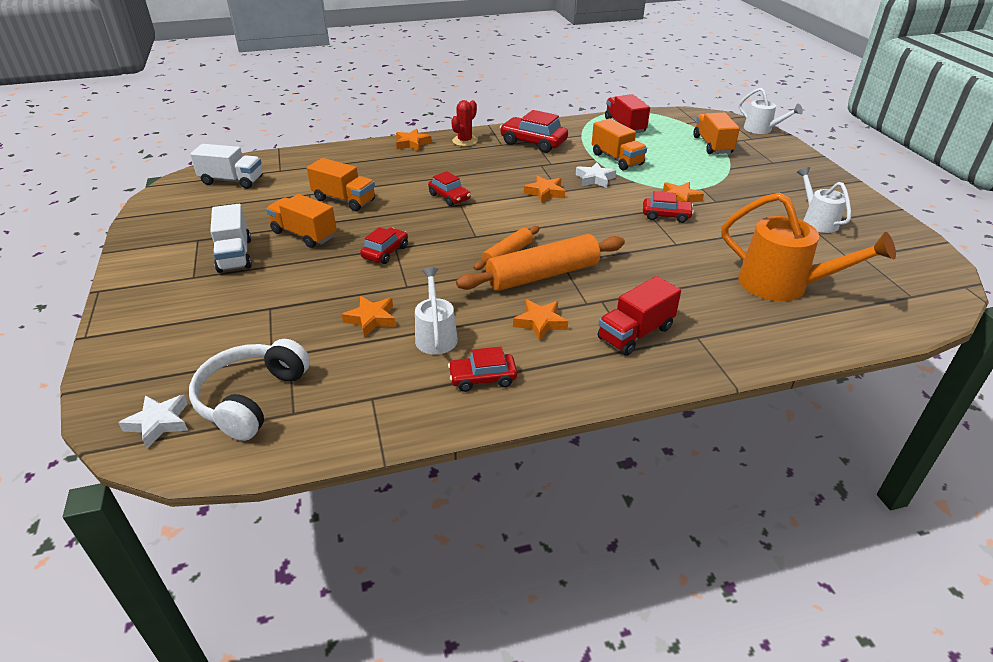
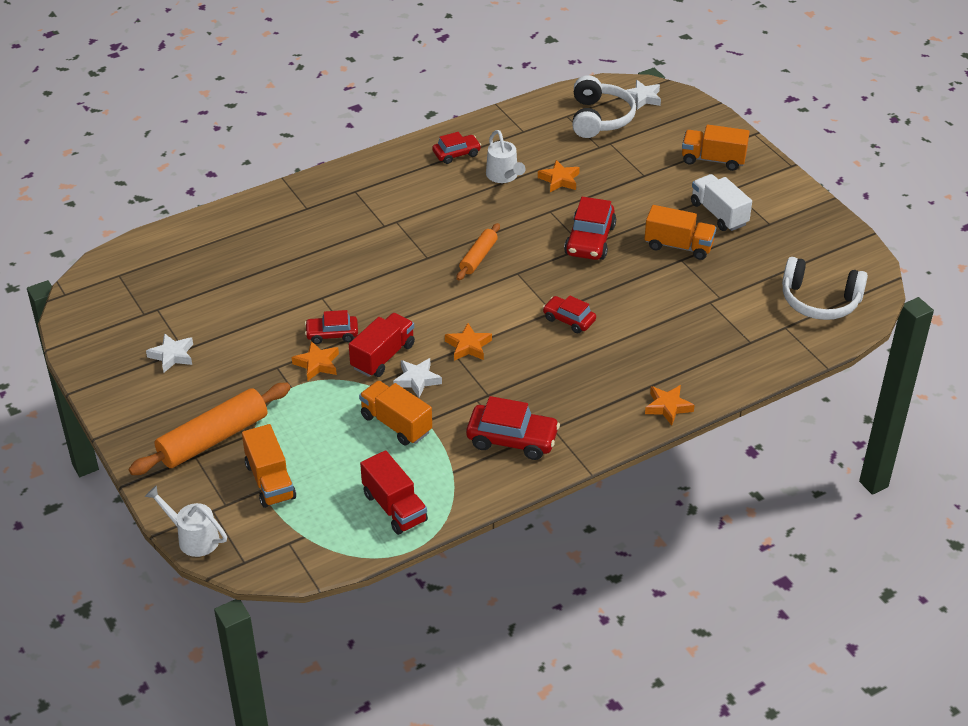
camera: 165 degrees right, 5 degrees up
(232, 181) = (819, 301): white truck -> white headphones
(344, 200) = (676, 295): orange truck -> orange truck (713, 160)
(385, 252) = (590, 240): red car -> red car, size x1.59
(465, 141) = (603, 426): red cactus -> none
(540, 322) = (429, 199): orange star -> none
(542, 275) = (439, 241): orange rolling pin -> orange rolling pin (213, 438)
(635, 333) = (354, 203): red truck -> red truck (383, 356)
(783, 286) = (228, 266): orange watering can -> none
(817, 220) = (172, 355): white watering can -> white star

